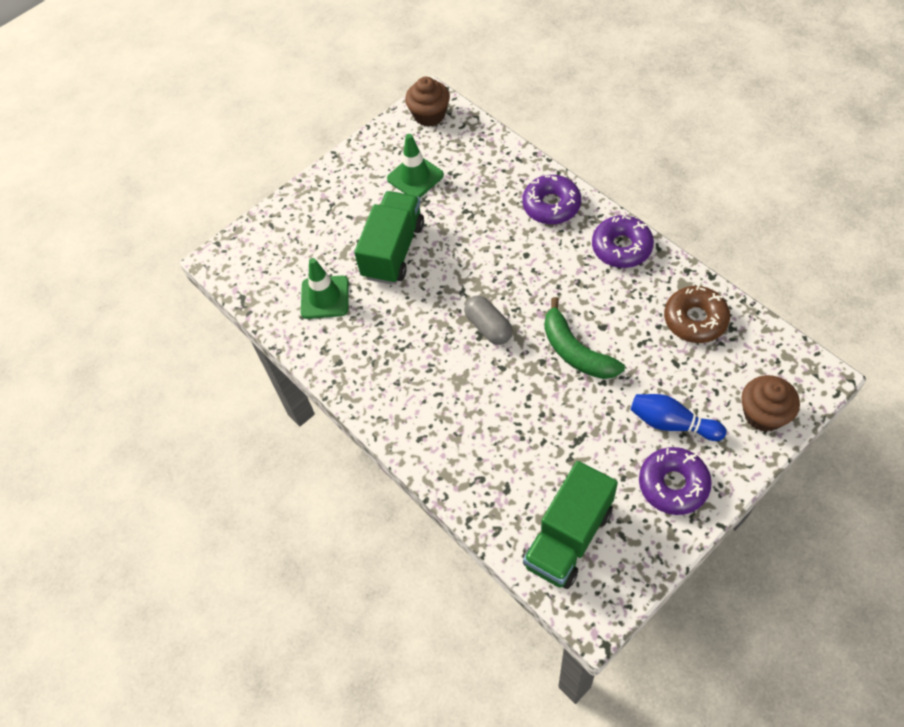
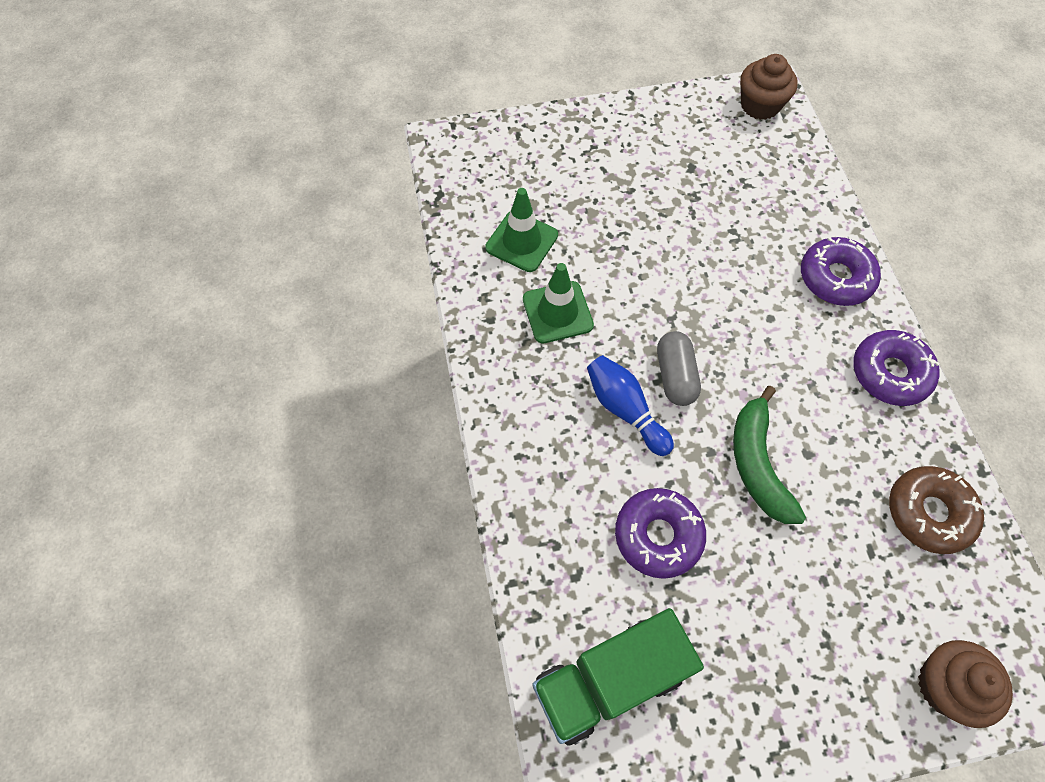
camera: 25 degrees right, 5 degrees up
(393, 250) = (626, 231): green truck -> none
(415, 177) = (701, 164): green traffic cone -> green traffic cone (557, 312)
(672, 423) = (820, 623): blue bowling pin -> blue bowling pin (625, 410)
(673, 484) = (775, 700): purple donut -> purple donut (658, 535)

